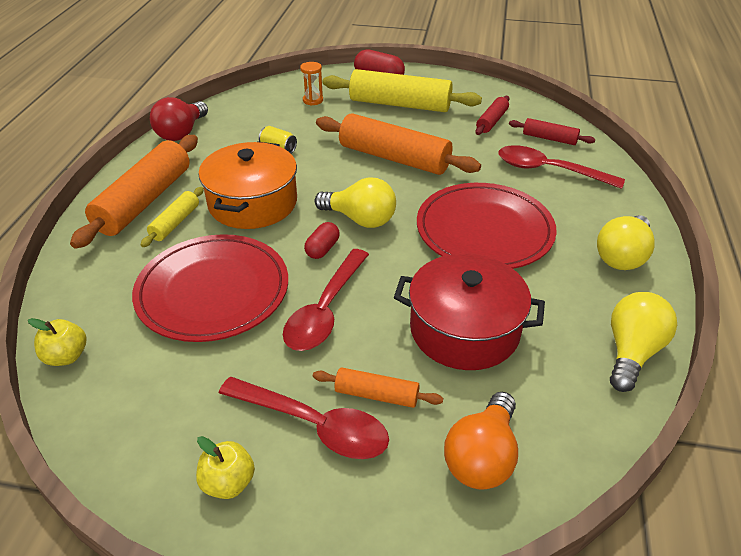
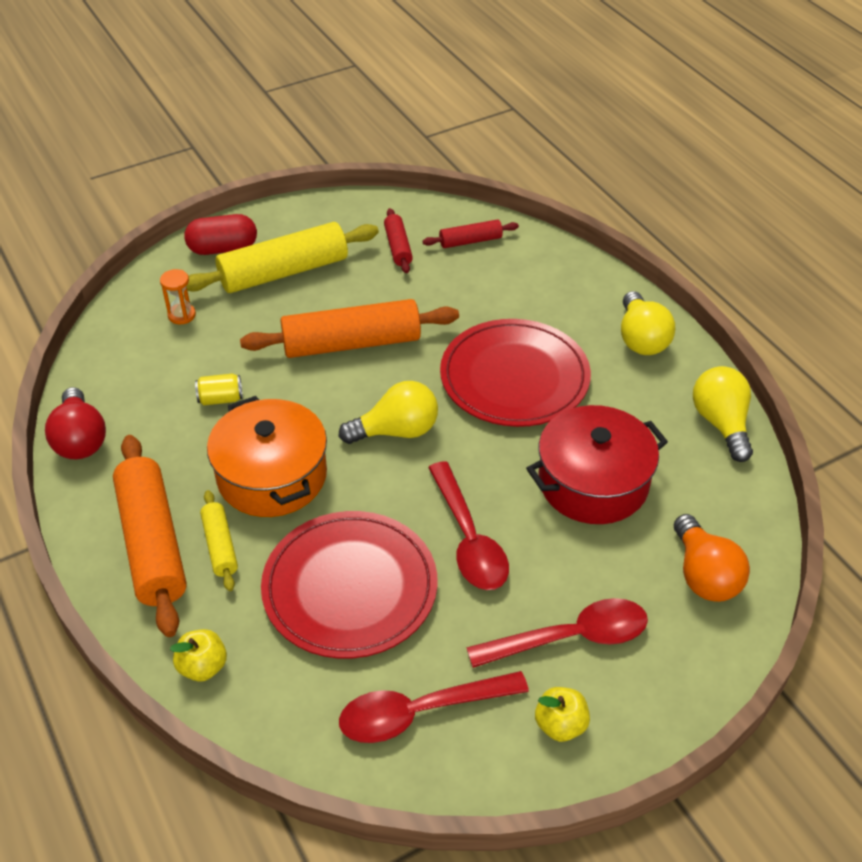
camera: 40 degrees left, 5 degrees up
(66, 356) = (296, 737): yellow apple -> yellow apple (203, 667)
(322, 249) = (398, 483): red capsule -> none
(376, 395) = (587, 581): orange rolling pin -> none
(549, 170) = (505, 280): red spoon -> red spoon (421, 712)

